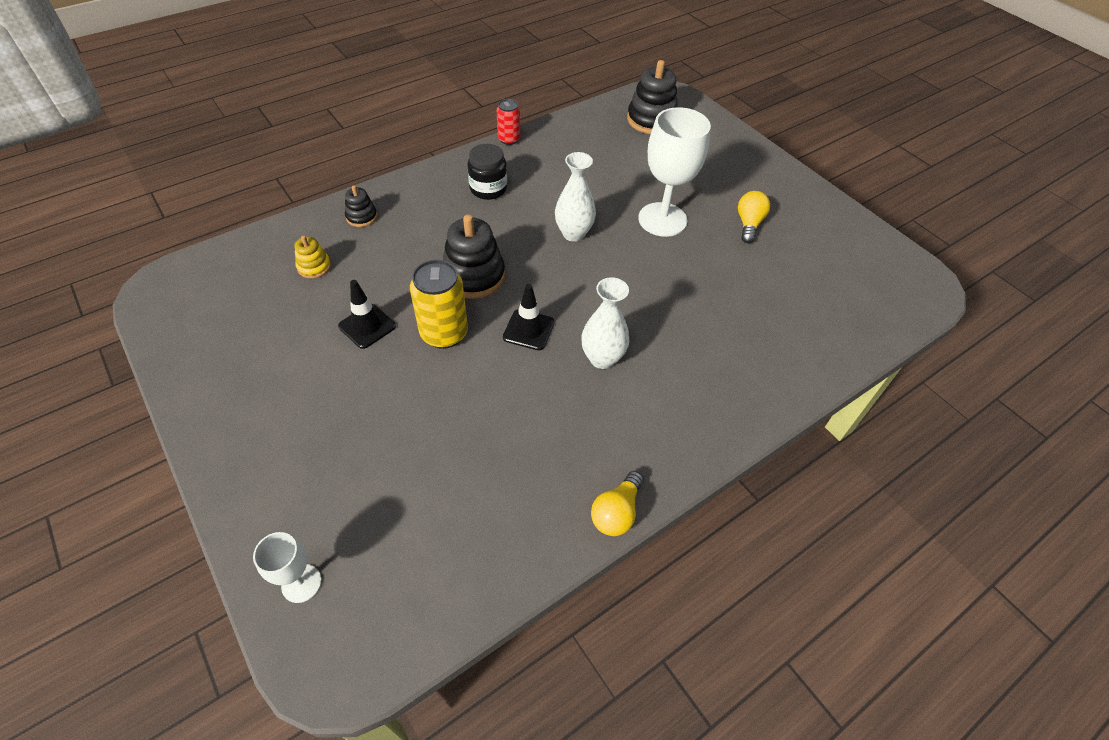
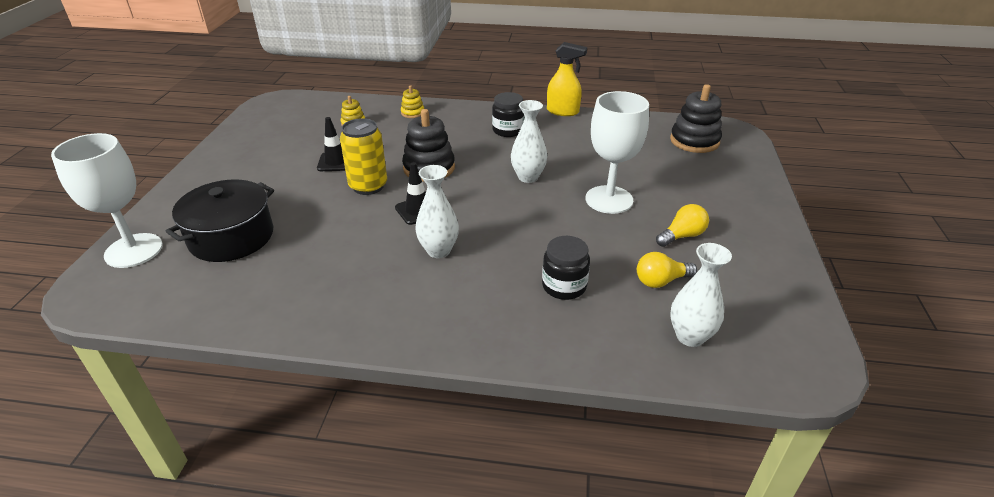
camera: 45 degrees right, 15 degrees down
(301, 583) = (134, 250): white goblet -> white goblet, size x1.92
(361, 217) = (412, 113): black stacking toy -> yellow stacking toy
(390, 485) = (231, 237): none -> black pot
(509, 139) = (563, 111): red can -> yellow spray bottle
(616, 512) = (314, 333): yellow light bulb -> yellow light bulb (661, 281)
(731, 325) = (564, 286): none -> black jar
(847, 309) = (690, 336): none -> white vase

